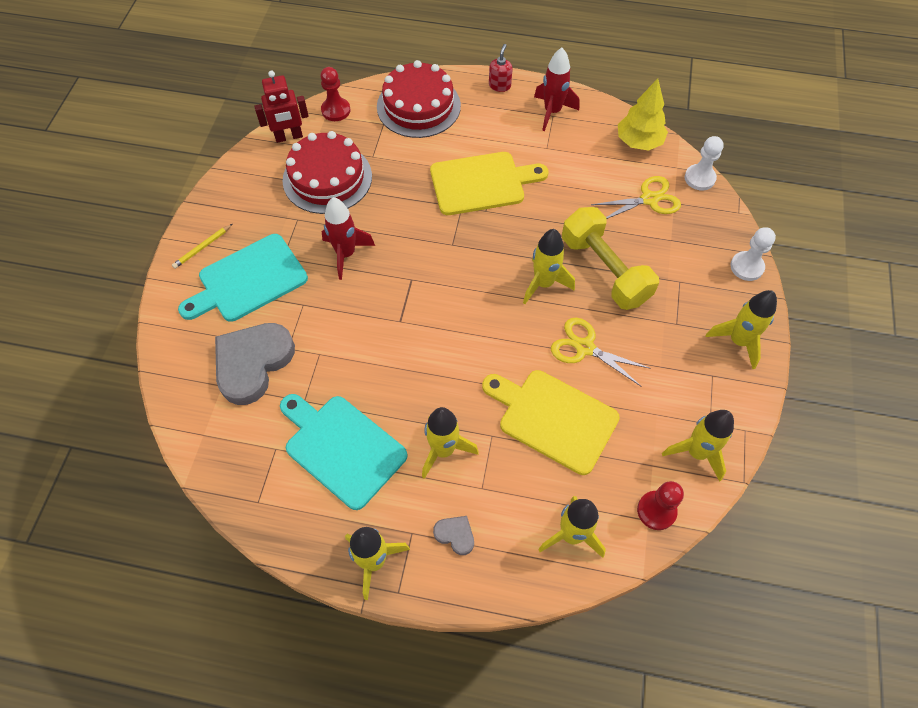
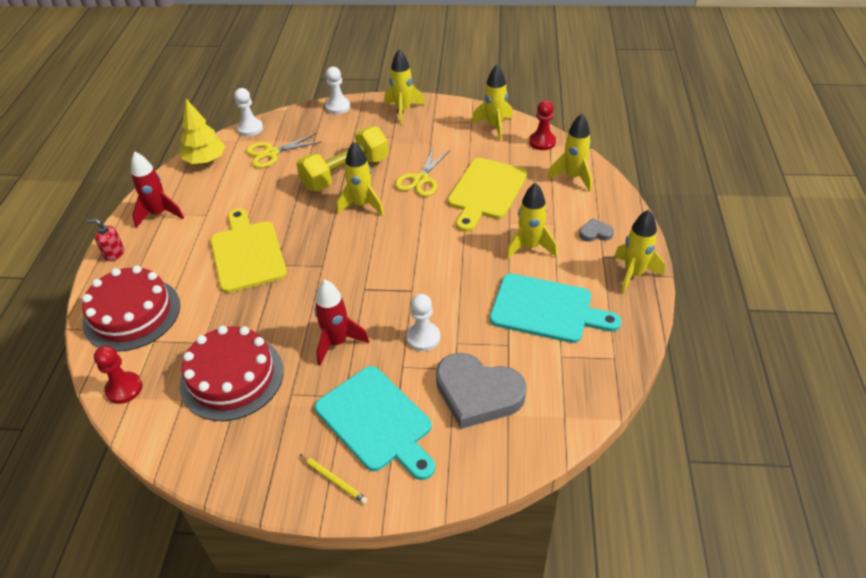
camera: 95 degrees left, 15 degrees down
(289, 137) = (161, 428): red robot -> none
(333, 325) = (423, 337): none -> white pawn
(342, 448) = (546, 309): turquoise cutting board -> turquoise cutting board turned 105 degrees counterclockwise
(455, 535) = (595, 233): grey heart -> grey heart turned 60 degrees clockwise
(649, 199) = (271, 153): yellow scissors -> yellow scissors turned 90 degrees counterclockwise

